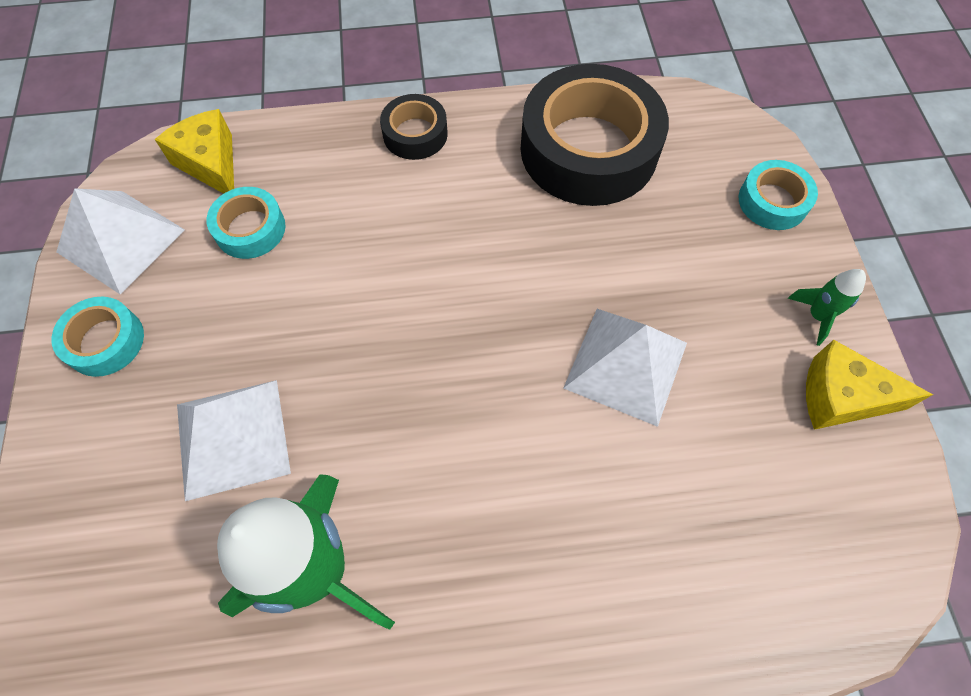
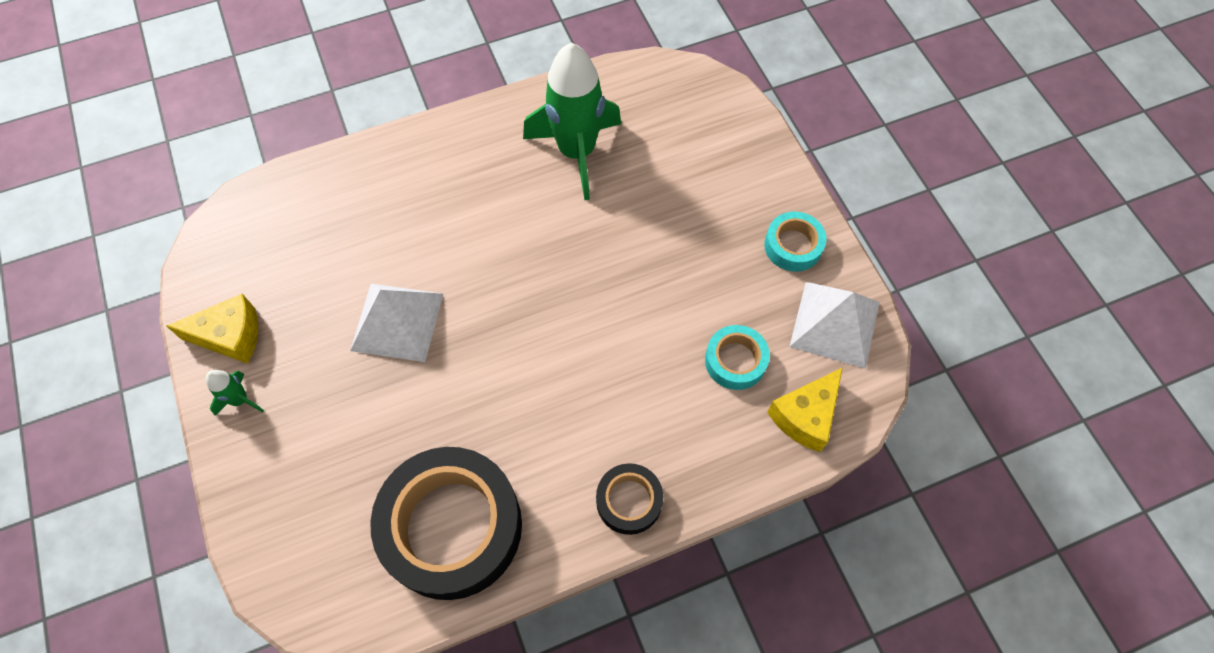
camera: 165 degrees right, 0 degrees up
(211, 163) = (805, 416): yellow cheese -> yellow cheese turned 90 degrees clockwise
(232, 438) = (666, 207): white pyramid -> none
(772, 201) = (268, 510): turquoise tape -> none

